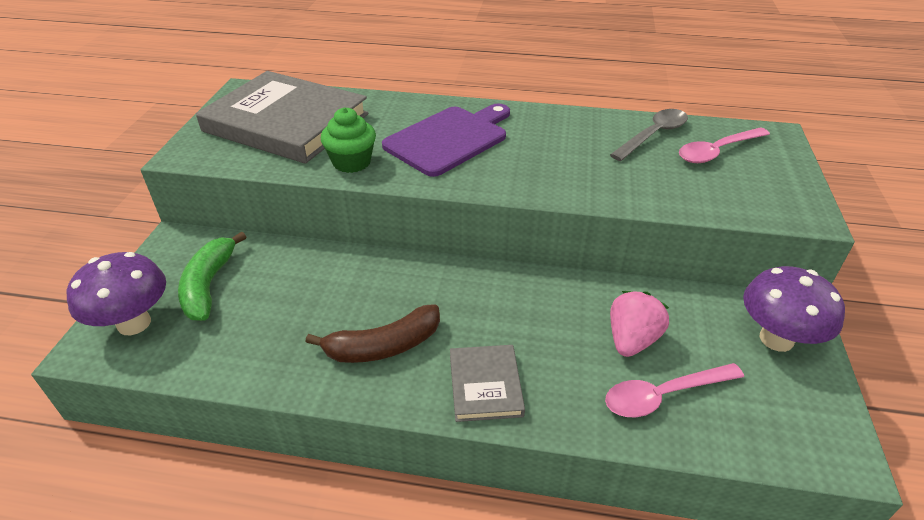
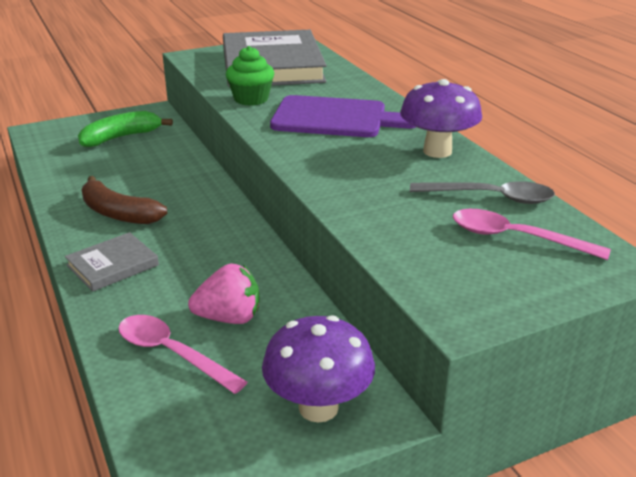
camera: 55 degrees right, 10 degrees down
(134, 323) = (67, 132): purple mushroom -> purple mushroom (437, 151)

